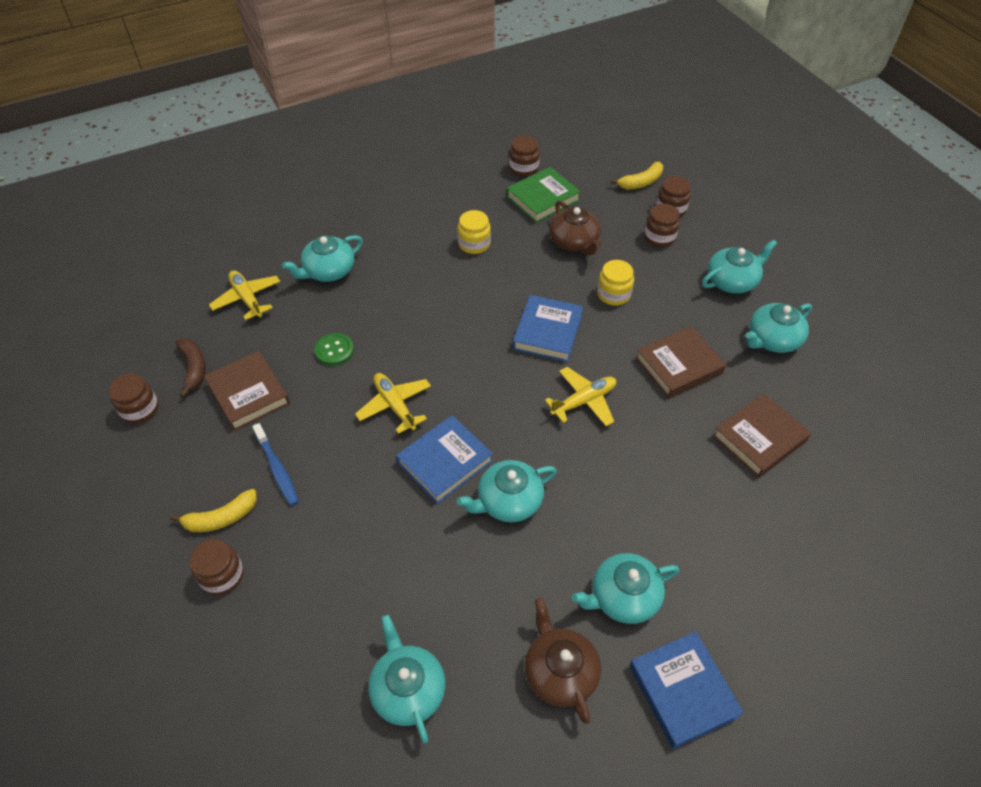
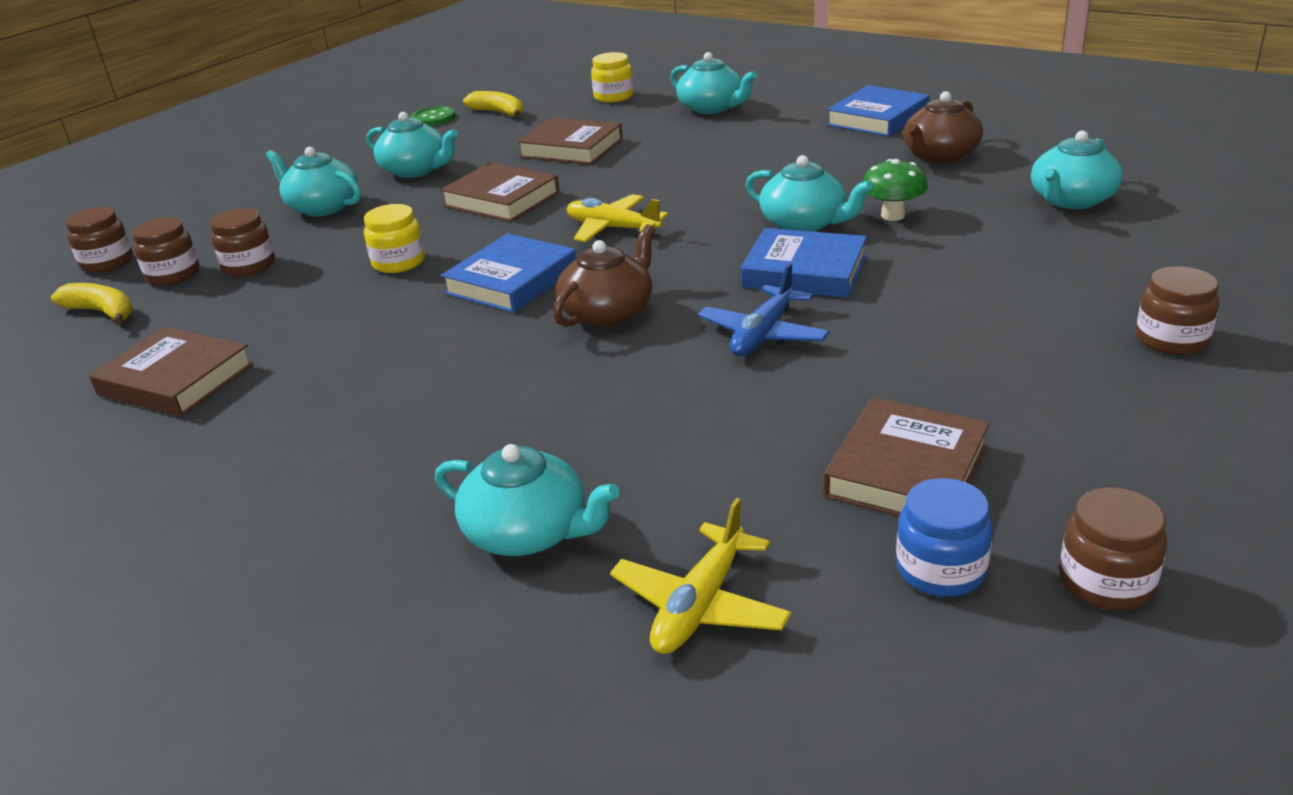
camera: 115 degrees left, 20 degrees down
(194, 368) = (940, 570): brown banana -> blue jar
(221, 518) = (1116, 380): yellow banana -> yellow banana (499, 112)
(277, 469) = (985, 375): blue toothbrush -> none
(334, 350) = (720, 430): green button -> green button (433, 118)
(395, 406) = (763, 334): yellow plane -> blue plane
(474, 244) = (344, 401): yellow jar -> yellow jar (613, 97)
(478, 557) = (892, 215): none -> green mushroom
(523, 168) = (74, 429): brown jar -> brown jar (107, 263)
(543, 198) = (176, 380): green book -> brown book
(547, 332) = (512, 281): blue book -> blue book turned 45 degrees counterclockwise
(574, 242) = (292, 319): brown teapot -> brown teapot (608, 312)
(623, 597) = (830, 153): turquoise teapot -> turquoise teapot (712, 108)

